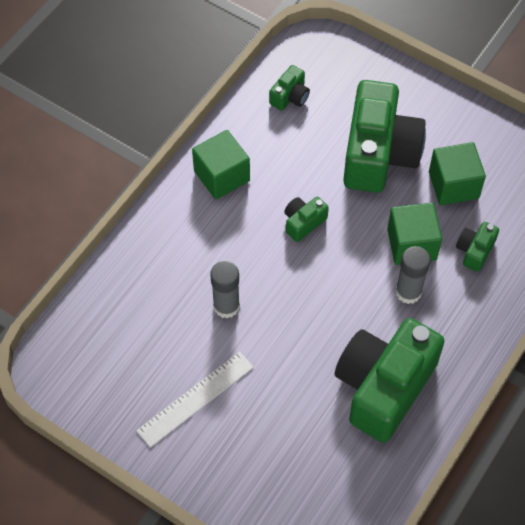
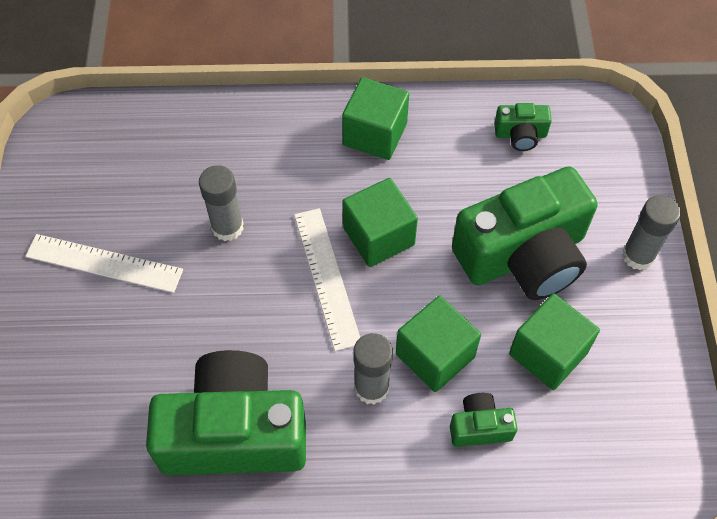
camera: 55 degrees right, 0 degrees up
(303, 222) = (378, 236): green camera -> green cube
(311, 270) = (326, 277): none -> white ruler
(424, 96) = (638, 255): none -> grey glue stick

